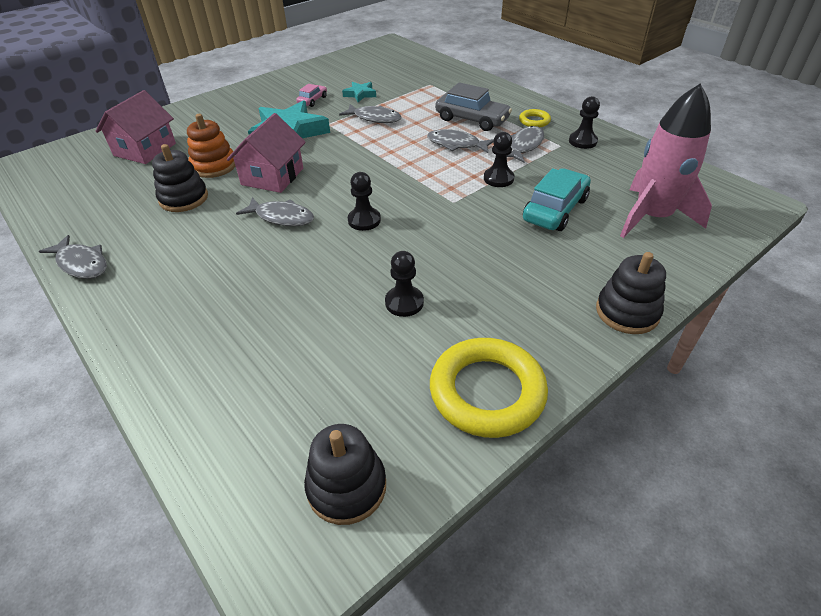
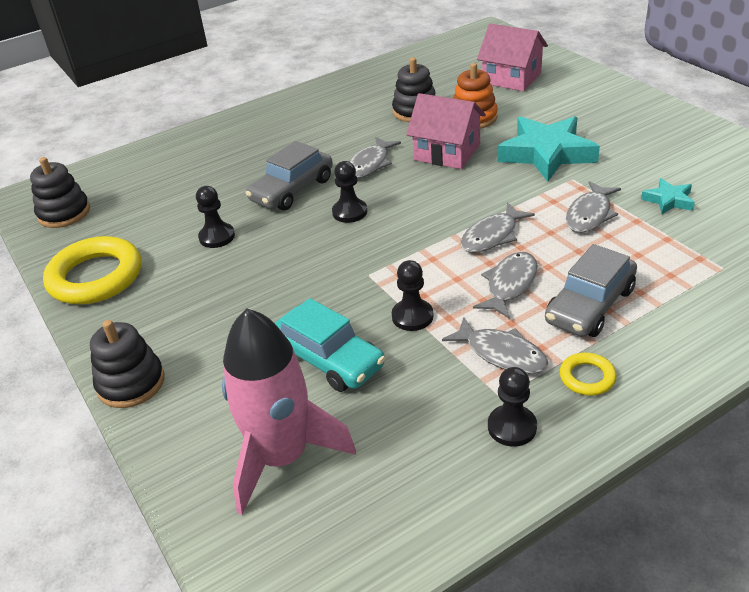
camera: 100 degrees right, 5 degrees down
(81, 264) = (332, 86): grey fish -> grey fish (492, 236)
(312, 100) = (641, 163): pink car -> none
(320, 262) = (292, 190): none -> grey car

